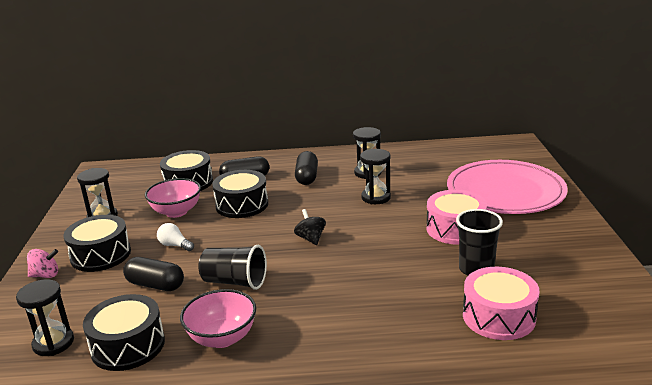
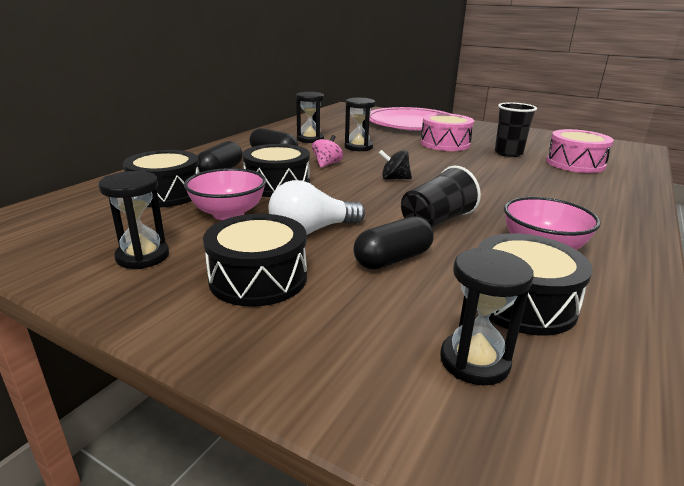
camera: 60 degrees left, 0 degrees up
(45, 275) = (249, 335): pink spinning top -> pink spinning top (327, 164)
(175, 245) = (312, 231): white light bulb -> white light bulb, size x1.71

